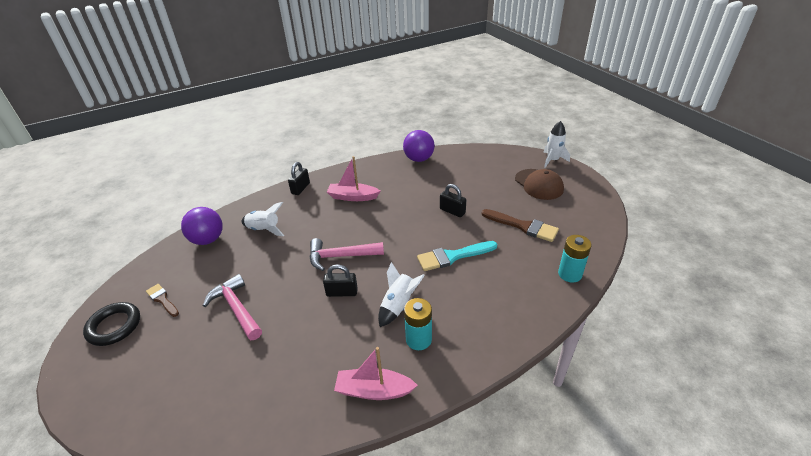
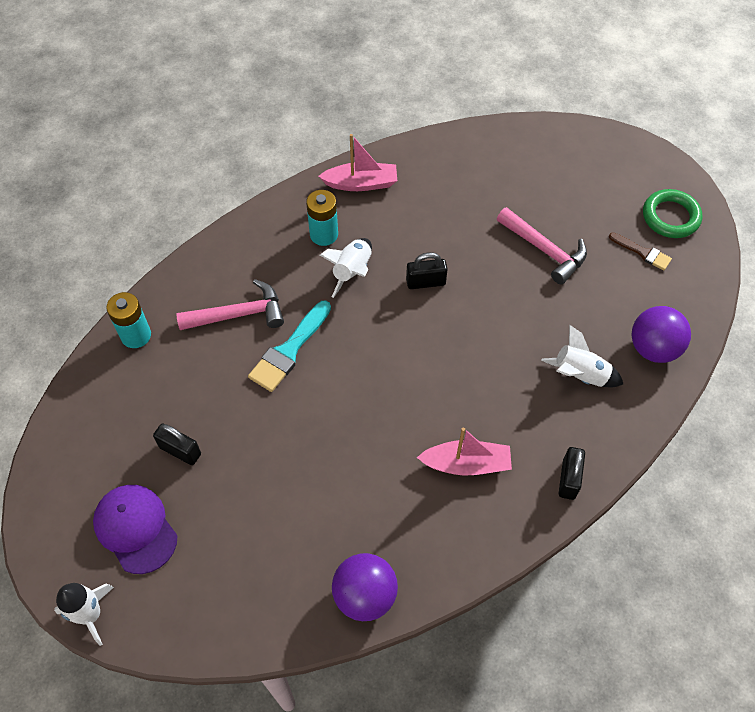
camera: 170 degrees right, 20 degrees up
(114, 326) = (670, 217): black ring -> green ring
(340, 256) = (445, 336): pink hammer -> pink hammer (239, 314)
(452, 211) = (292, 443): black padlock -> black padlock (180, 451)
(453, 256) = (289, 350): turquoise brush -> turquoise brush turned 150 degrees clockwise
(523, 226) = (182, 418): brown brush -> none
(539, 184) = (135, 529): brown cap -> purple cap

